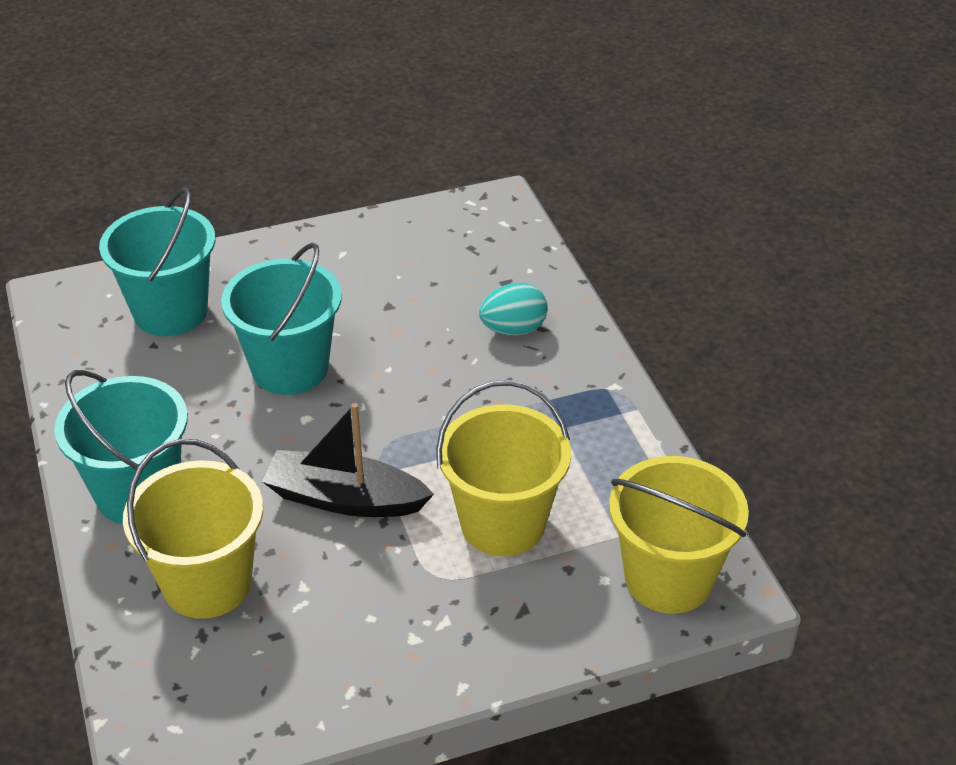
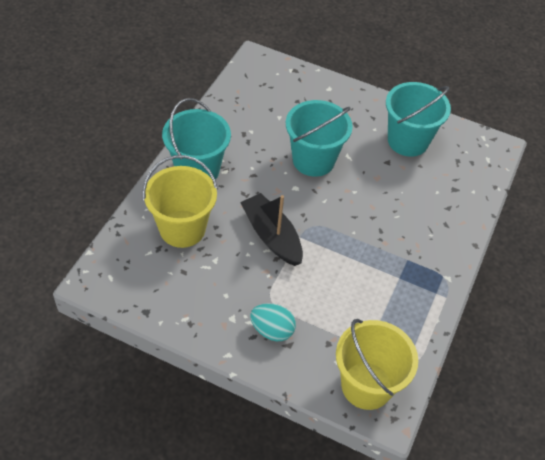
camera: 40 degrees right, 10 degrees up
(170, 312) = (293, 99): turquoise bucket -> turquoise bucket (408, 141)
(503, 523) = (323, 300): yellow bucket -> none
(513, 329) = (431, 215): turquoise egg -> turquoise egg (272, 330)

